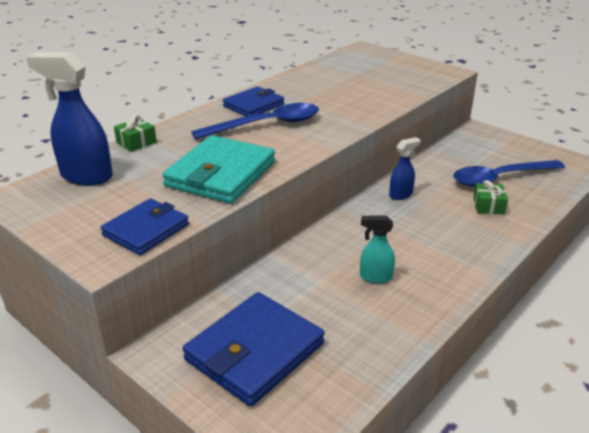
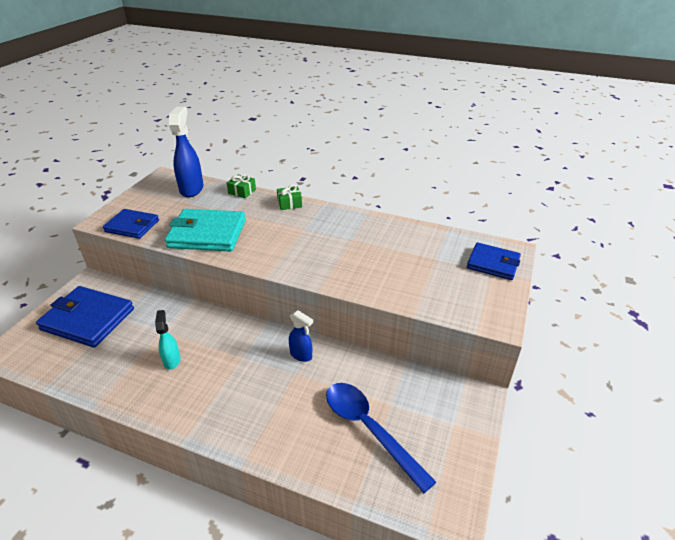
camera: 70 degrees right, 5 degrees up
(253, 105) = (327, 220): blue wallet -> blue wallet (493, 263)
(266, 125) = (294, 234): blue spoon -> none
(488, 206) = (306, 424): green gift -> green gift (289, 203)

